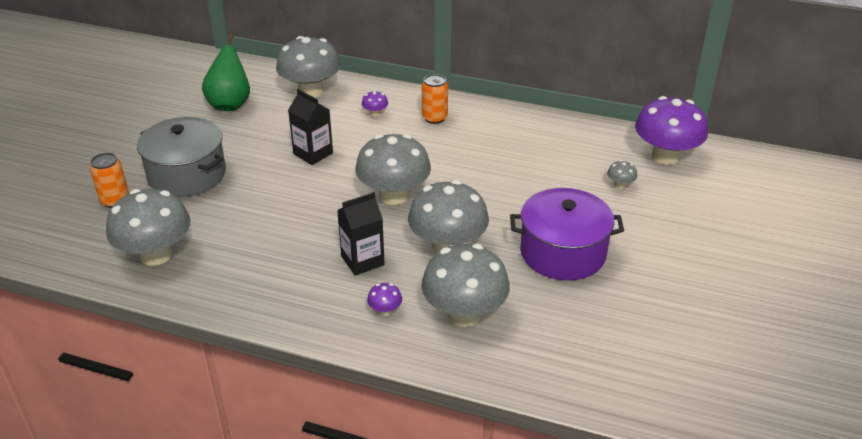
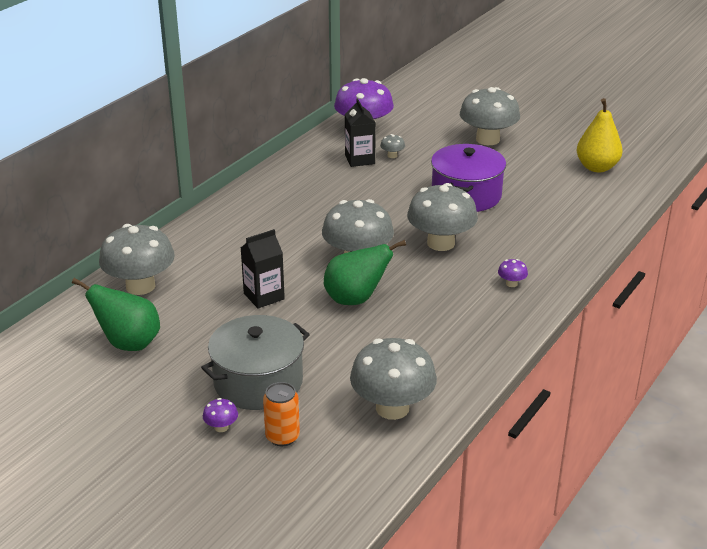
camera: 75 degrees left, 5 degrees down
(323, 206) = (355, 299): none -> green pear
(362, 260) = (444, 287): black carton -> black carton (359, 159)
(375, 113) = (213, 252): purple mushroom -> purple mushroom (221, 427)
(434, 118) = (242, 221): orange can -> none
(464, 314) = (525, 248): grey mushroom -> grey mushroom (487, 139)
(710, 365) = (597, 167): none -> yellow pear

